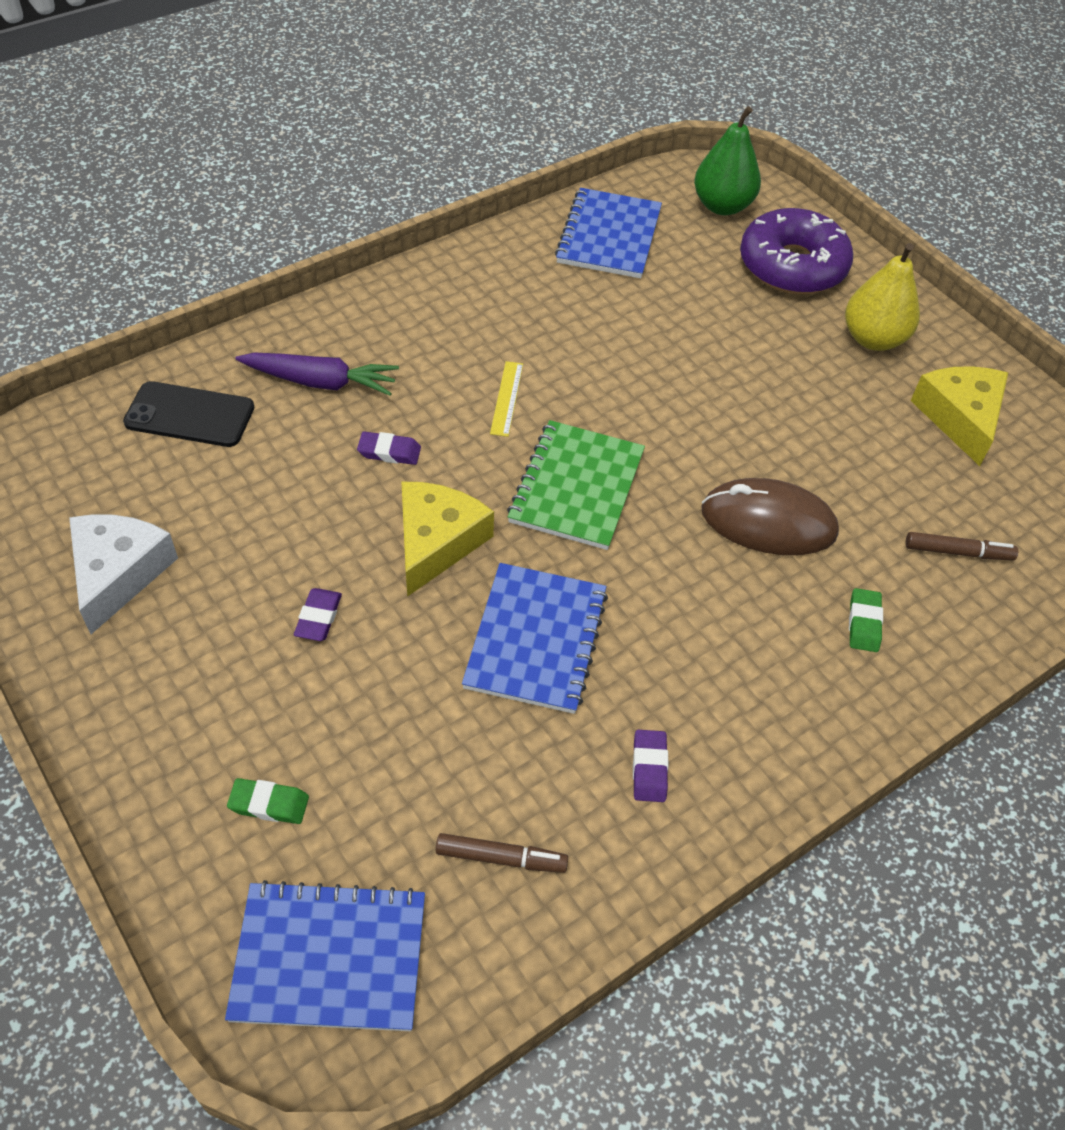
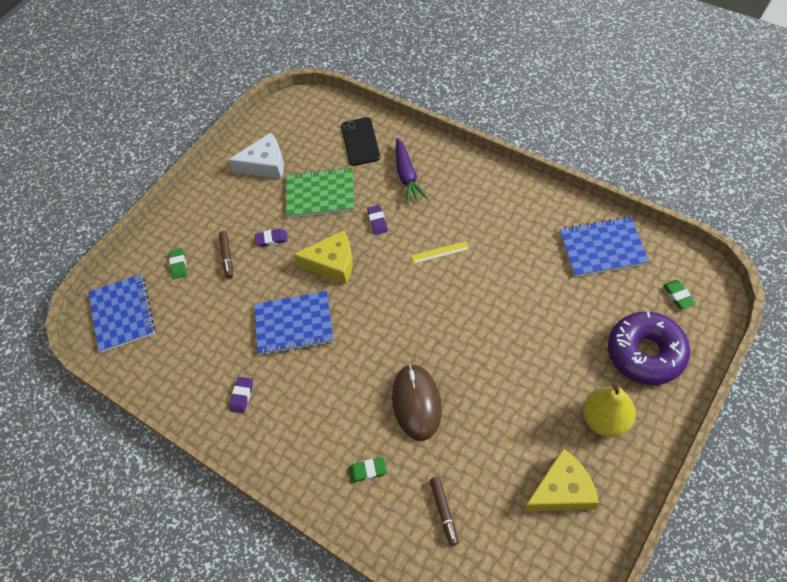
camera: 80 degrees right, 5 degrees up
(501, 858) = (180, 354): brown marker -> brown marker (227, 257)
(577, 487) = (395, 306): green notebook -> green notebook (320, 194)
(649, 768) = (242, 396): purple eraser -> purple eraser turned 60 degrees counterclockwise
(722, 206) = (678, 296): green pear -> green eraser

